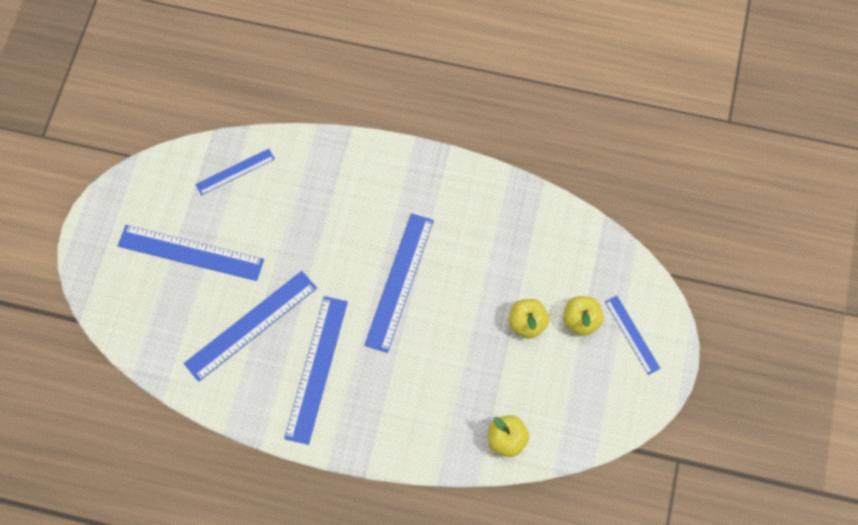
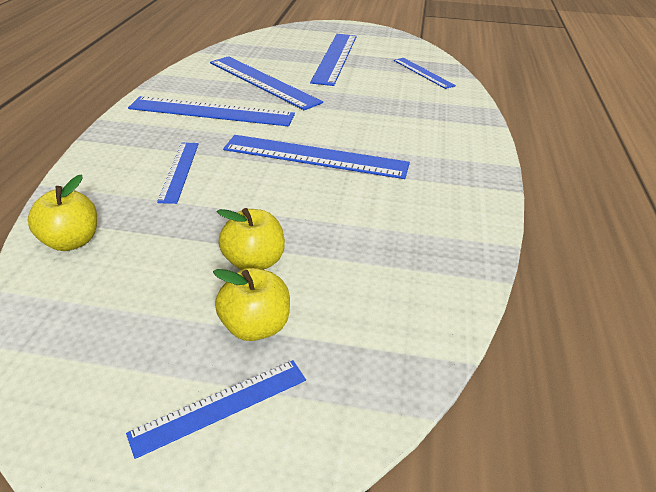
camera: 85 degrees right, 30 degrees down
(419, 383) = (179, 171): none -> blue ruler

